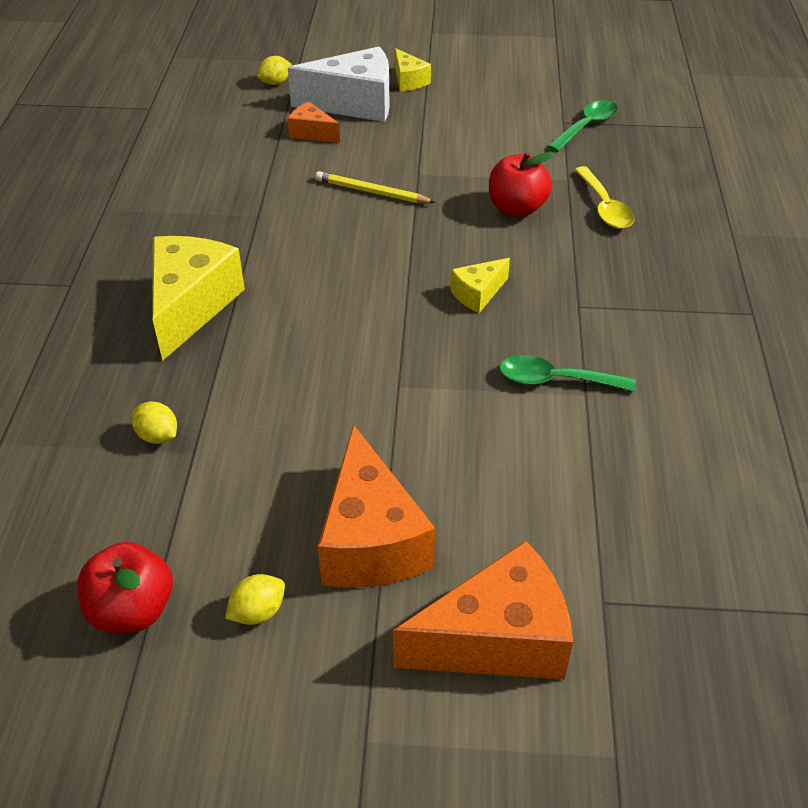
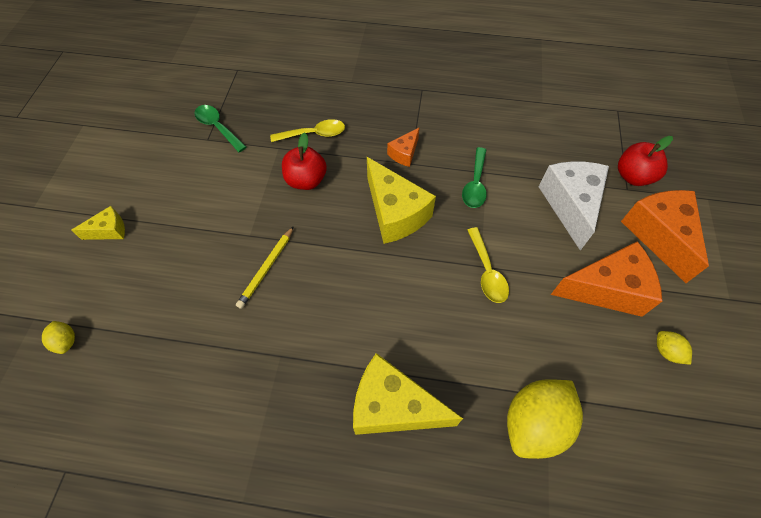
camera: 85 degrees left, 15 degrees up
(132, 610) = (681, 427): red apple -> red apple (633, 176)
(158, 436) = (534, 423): yellow lemon -> yellow lemon, size x2.20
(312, 133) = (167, 310): orange cheese -> orange cheese (404, 153)
(354, 104) = (131, 274): white cheese -> white cheese (570, 205)
(388, 392) = (487, 272): none -> yellow spoon
(478, 294) = (395, 213): yellow cheese -> yellow cheese, size x1.97

